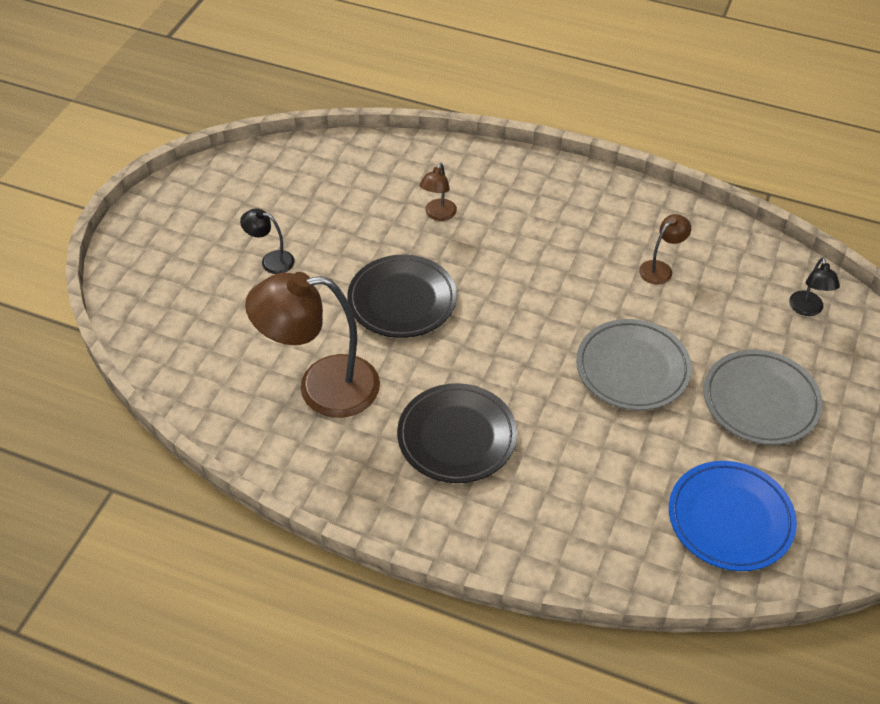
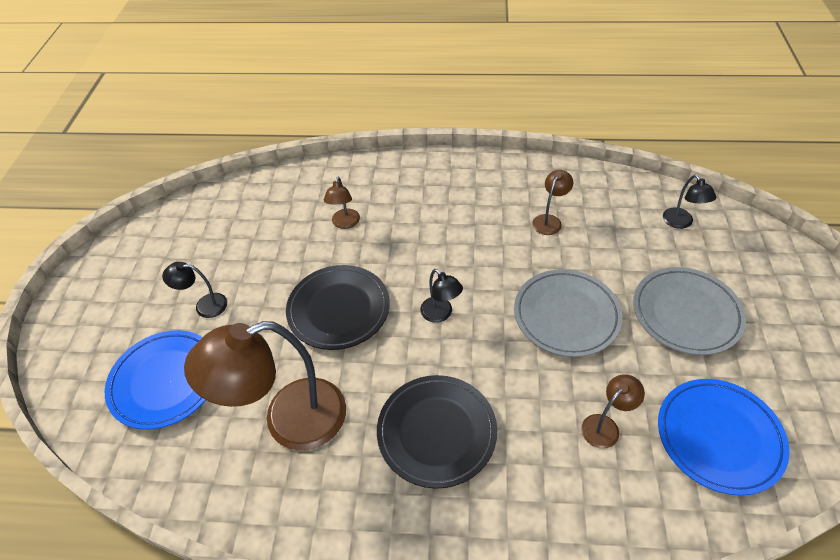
camera: 15 degrees left, 0 degrees up
(216, 321) = (165, 381): none -> blue plate
(503, 332) = (440, 314): none -> black lamp
(622, 477) = (605, 426): none -> brown lamp

